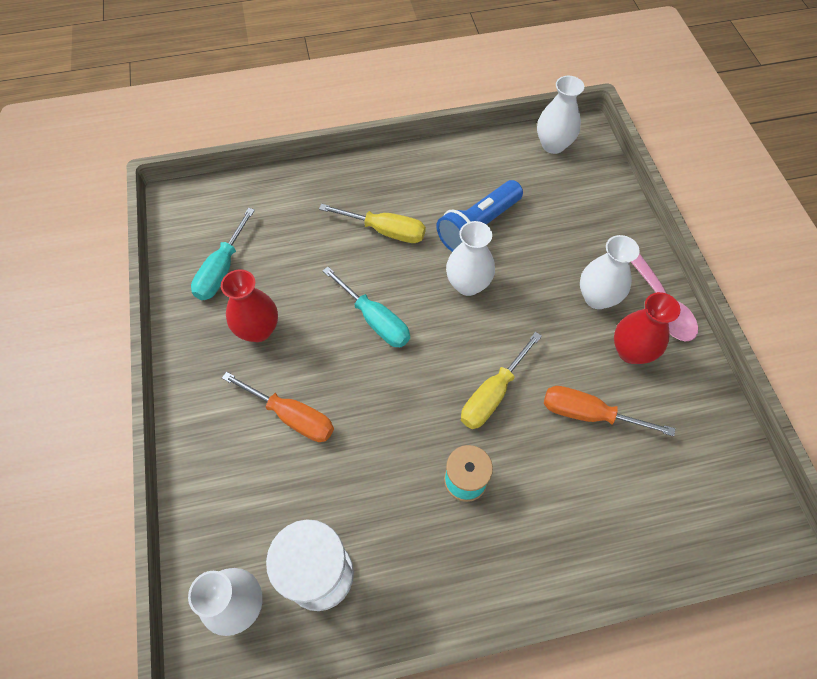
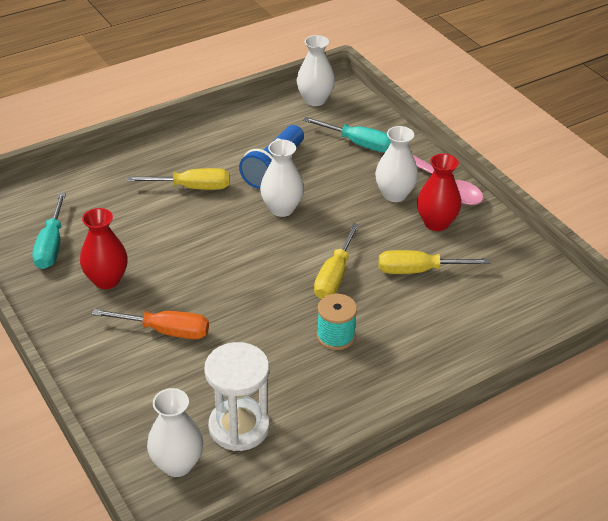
camera: 20 degrees left, 20 degrees down
(374, 319) = (210, 250): turquoise screwdriver -> turquoise screwdriver (358, 143)
(589, 414) = (419, 270): orange screwdriver -> yellow screwdriver

